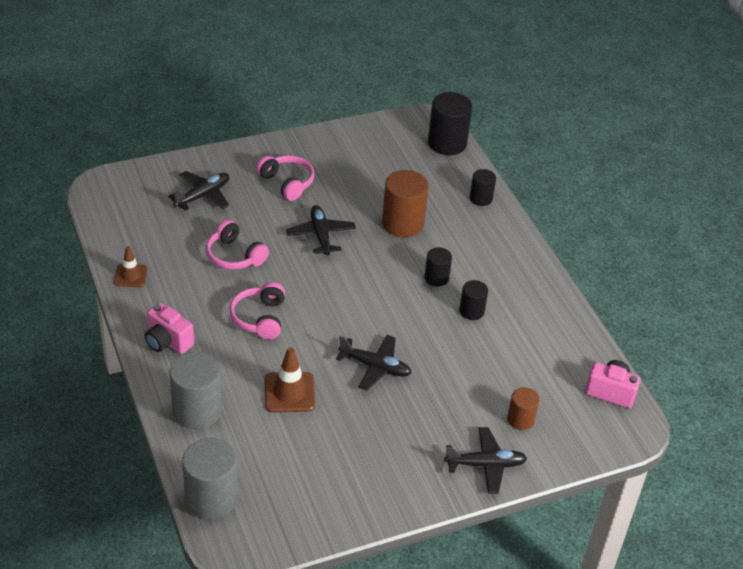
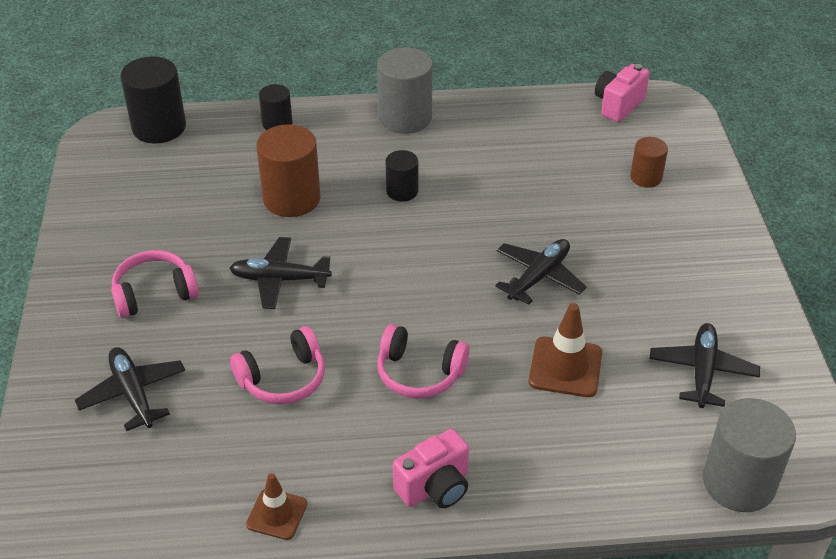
camera: 70 degrees left, 0 degrees up
(197, 410) = (578, 473): grey cylinder -> grey cylinder (405, 118)
(471, 311) = (468, 175): black cylinder -> none
(485, 465) = (708, 219): black plane -> black plane (702, 371)

